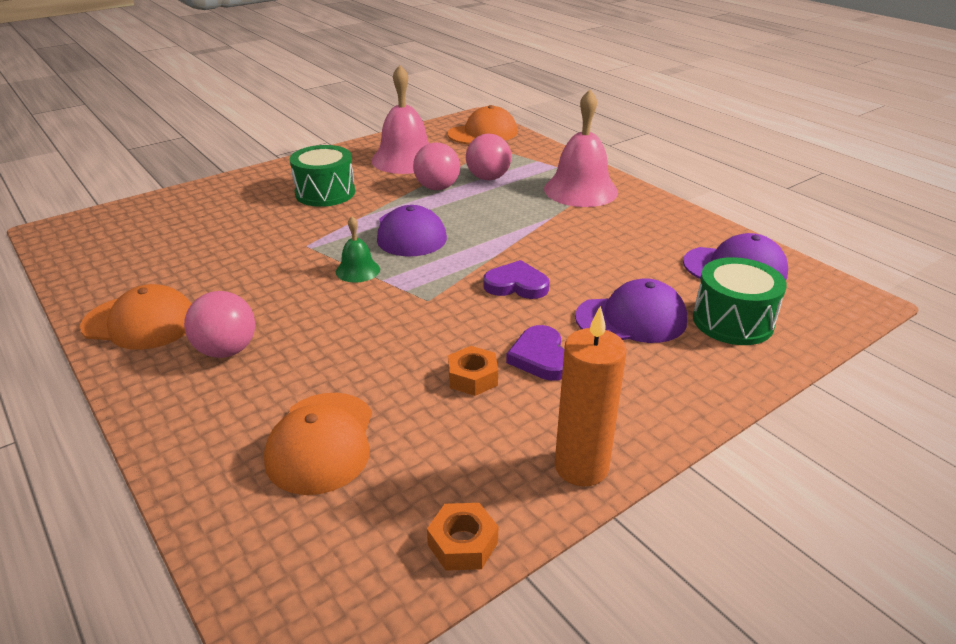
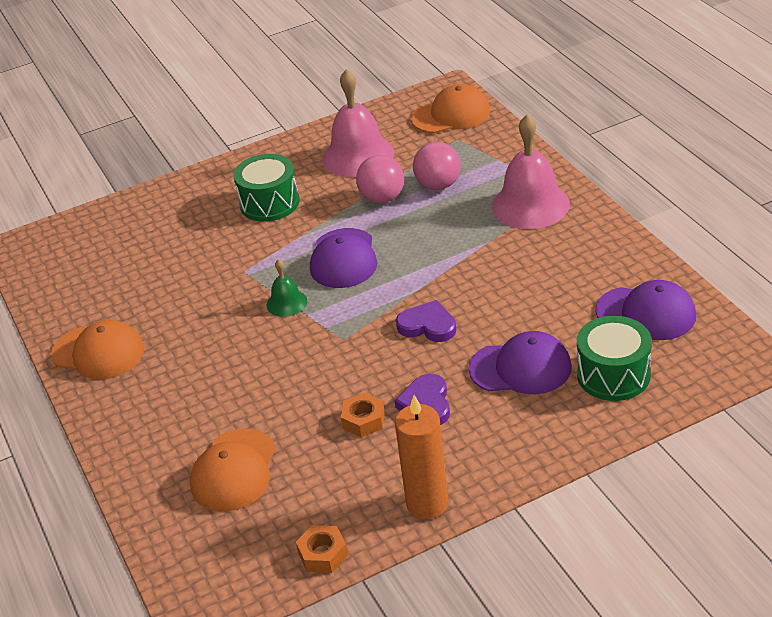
camera: 15 degrees right, 5 degrees up
(226, 350) = (167, 384): pink ball -> none

